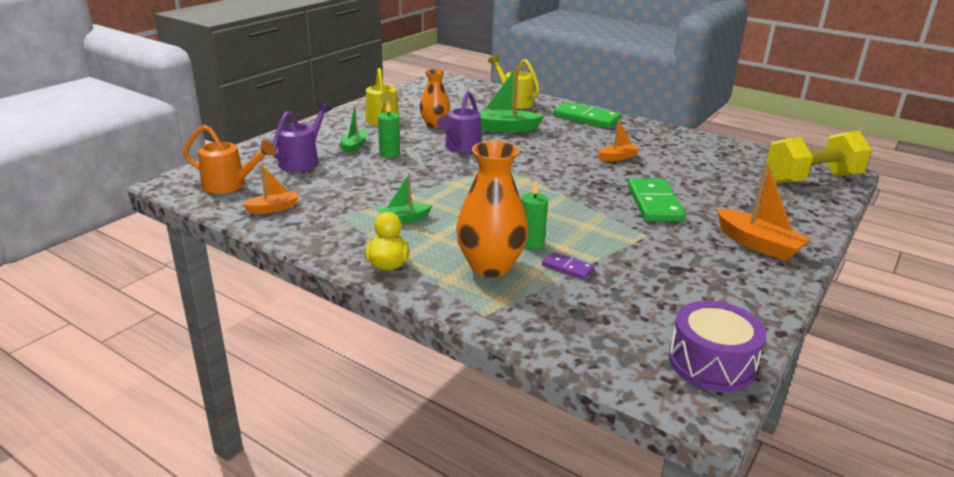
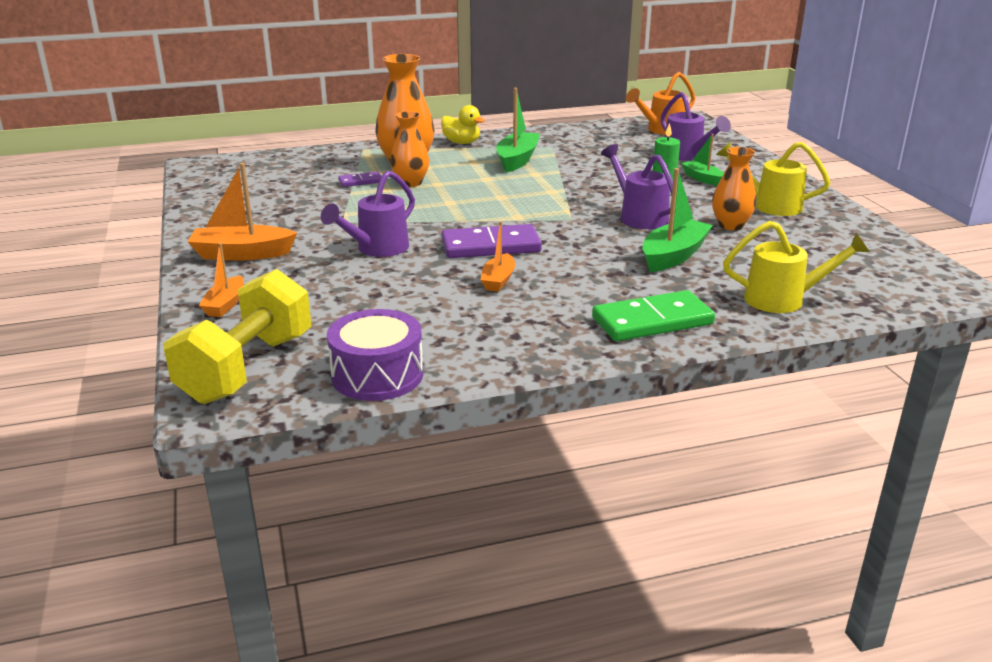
camera: 130 degrees right, 0 degrees up
(273, 208) = (598, 134): orange boat -> orange boat (225, 305)
(404, 219) = (517, 160): green boat -> green boat, size x1.65
(531, 243) = (410, 183): green candle -> orange vase
(583, 173) = (490, 246): none -> purple domino
(654, 203) = (377, 249): green domino -> purple watering can
(711, 363) = (209, 178): purple drum -> purple drum (377, 375)

